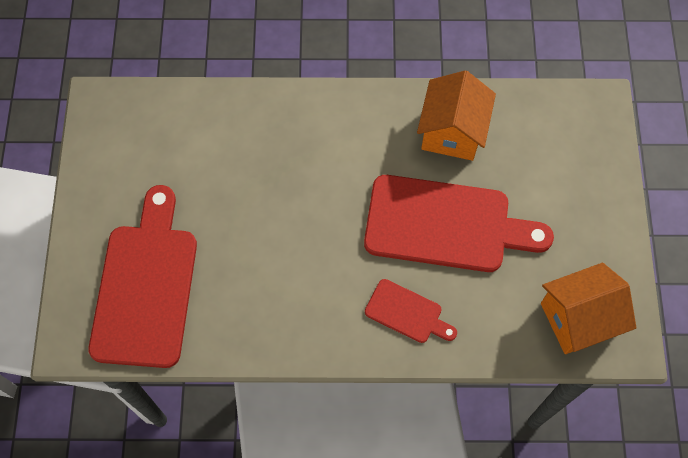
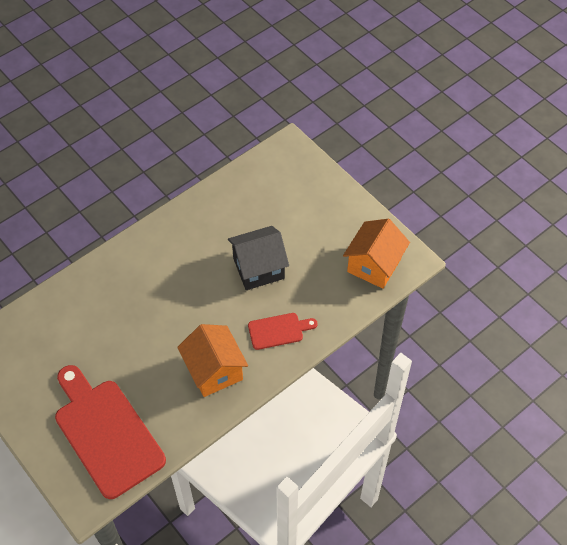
camera: 40 degrees left, 10 degrees down
(445, 225) = (258, 268): red cutting board -> black house
(452, 132) = (217, 215): orange house -> orange house (214, 370)

